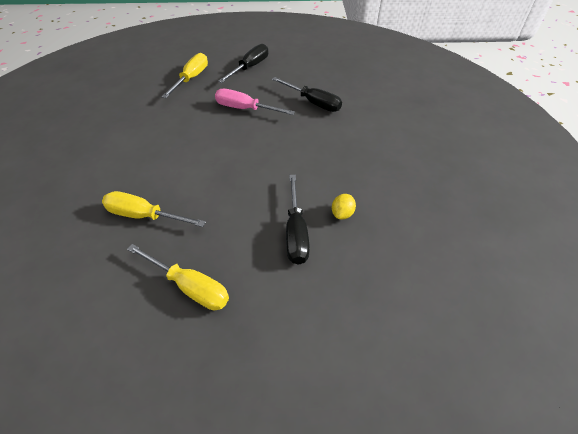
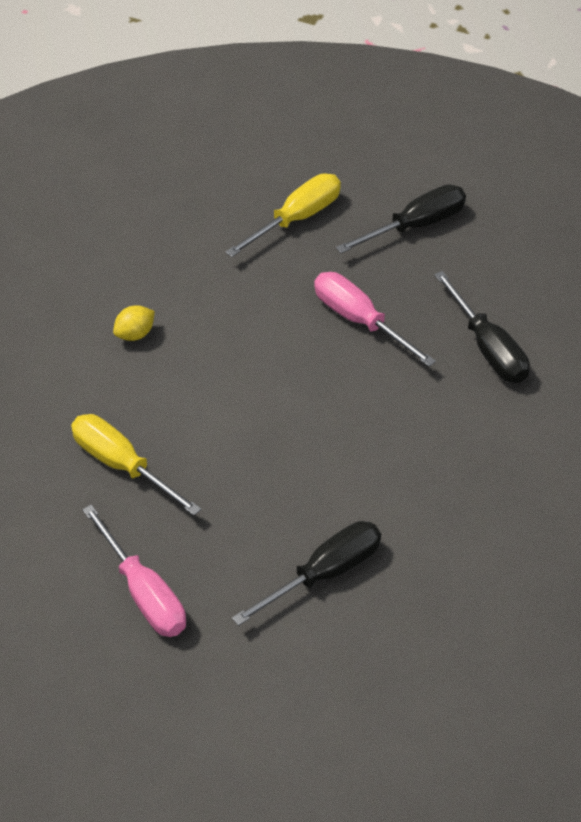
camera: 25 degrees right, 0 degrees up
(190, 286) = (144, 593): yellow screwdriver -> pink screwdriver
(296, 232) = (324, 573): black screwdriver -> black screwdriver turned 150 degrees counterclockwise
(342, 213) = (410, 571): yellow lemon -> yellow lemon (135, 334)

